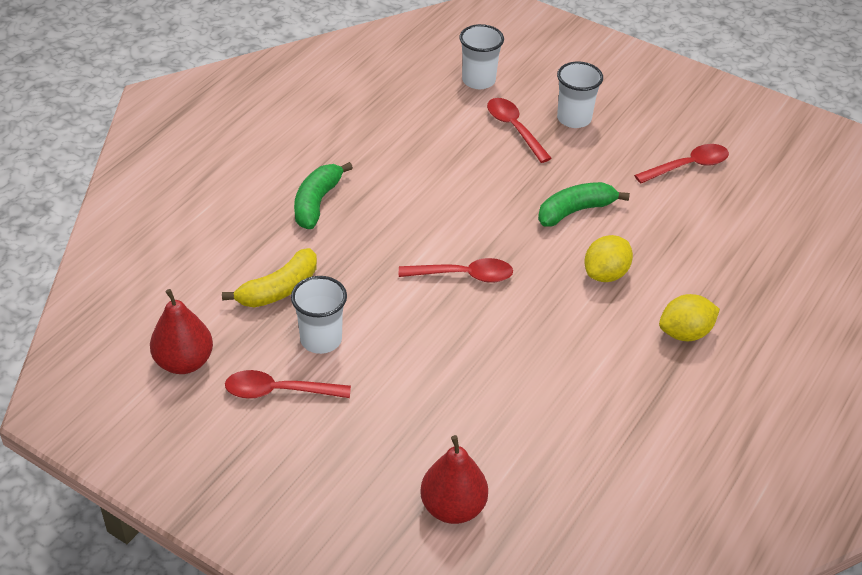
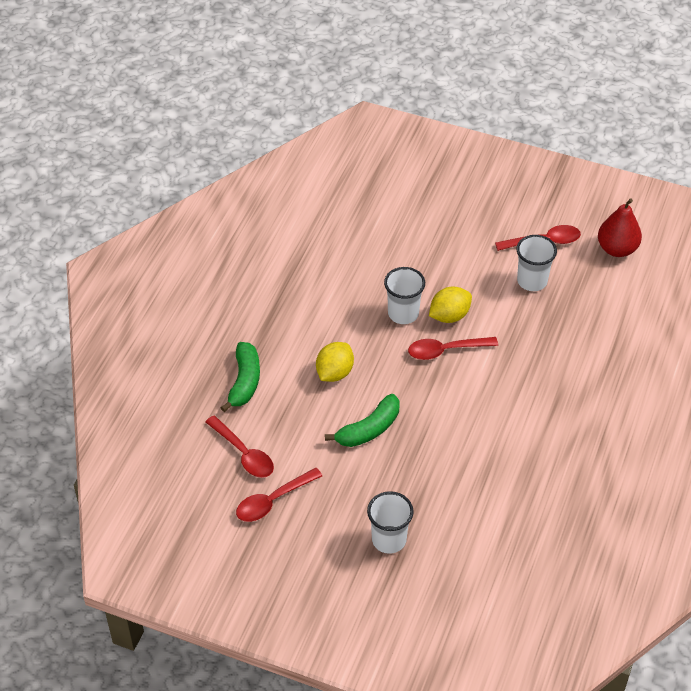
camera: 170 degrees right, 5 degrees up
(279, 289) = (580, 313): yellow banana -> none
(317, 202) = (588, 395): green banana -> green banana (244, 382)
(453, 507) = (406, 194): red pear -> none
(478, 80) = (495, 573): white cup -> white cup (403, 313)
(514, 129) = (443, 514): red spoon -> red spoon (244, 454)
(685, 333) = (268, 334): yellow lemon -> yellow lemon (449, 316)

